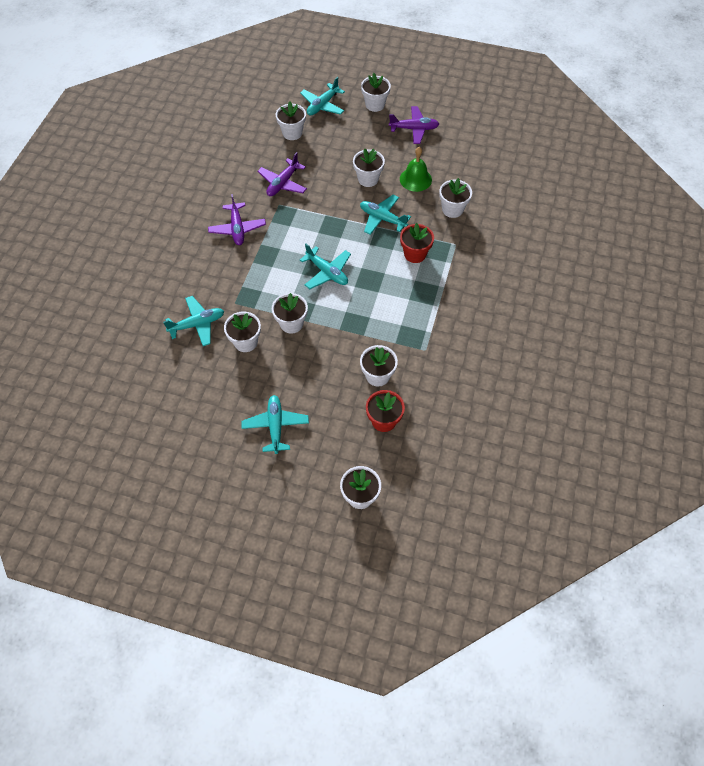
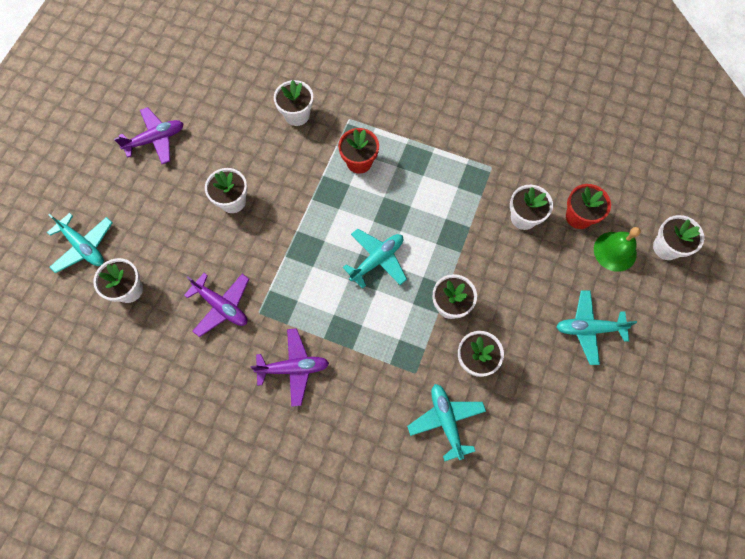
camera: 85 degrees left, 10 degrees up
(375, 105) = (99, 180): white flower pot -> none
(382, 218) = (300, 191): turquoise plane -> none
(414, 129) = (156, 139): purple plane -> purple plane turned 60 degrees clockwise
(415, 179) = (242, 148): green bell -> green bell (615, 251)

